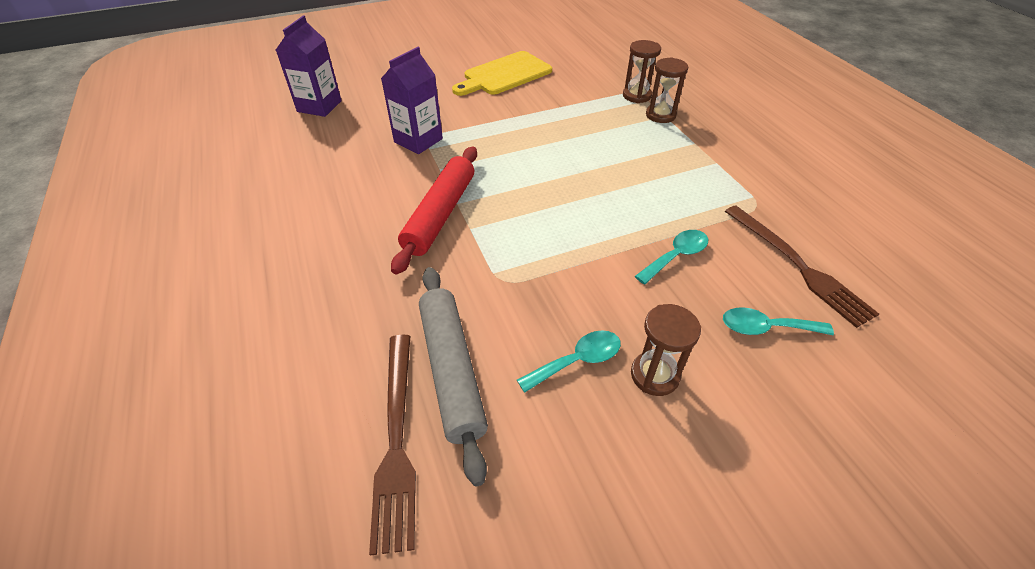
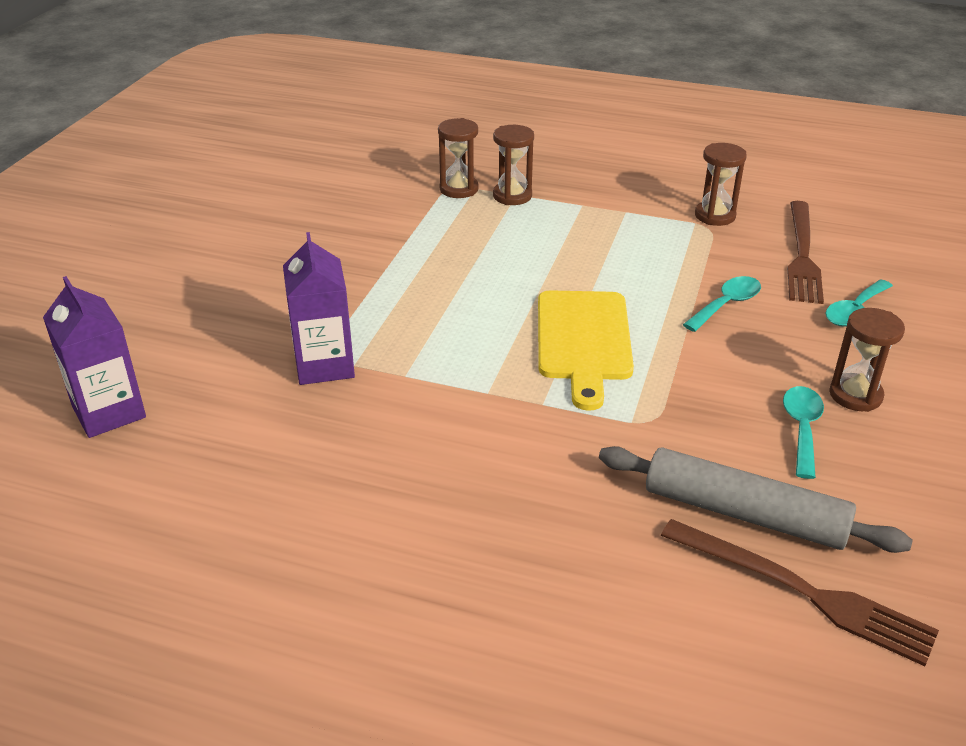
camera: 50 degrees left, 10 degrees down
(440, 214) = (492, 413): red rolling pin -> none
(504, 75) = (282, 241): yellow cutting board -> yellow cutting board (583, 340)
(676, 256) = (726, 304): turquoise spoon -> turquoise spoon turned 45 degrees clockwise
(777, 201) = (715, 216): none -> brown hourglass
(798, 266) = (802, 255): brown fork -> brown fork turned 90 degrees clockwise

